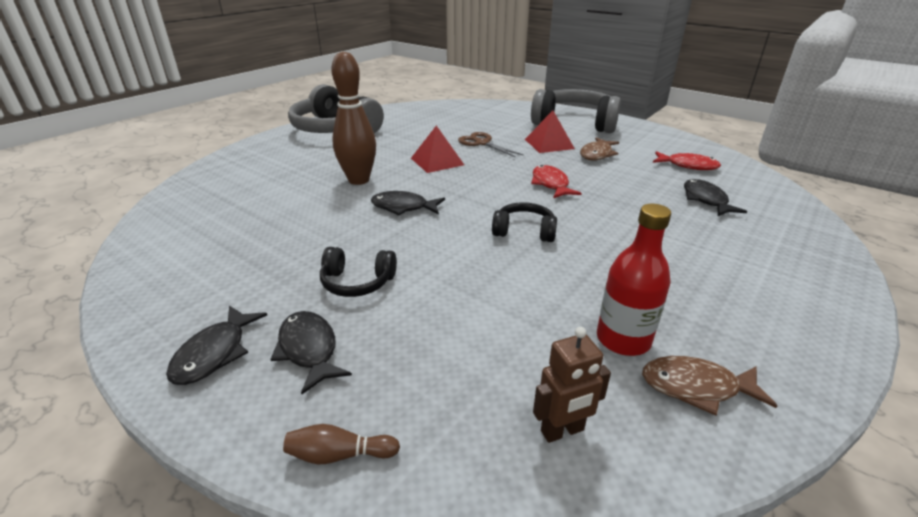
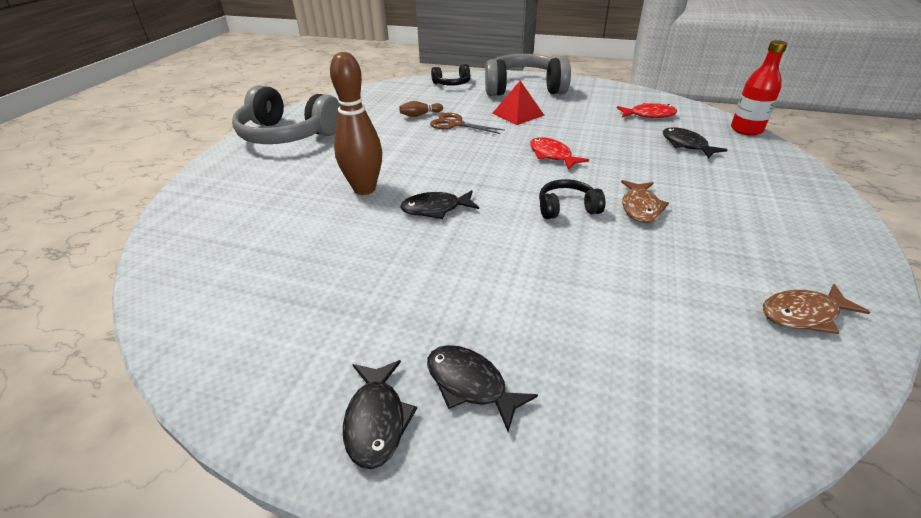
camera: 20 degrees left, 5 degrees up
(339, 454) = (587, 477): brown bowling pin -> brown bowling pin (420, 115)
(357, 282) = (457, 300): black headphones -> black headphones (452, 84)
(437, 161) = (427, 152): red pyramid -> none
(562, 431) = (743, 385): brown robot -> none
(597, 154) = (568, 117): brown fish -> brown fish (640, 208)
(623, 339) = (723, 289): red bottle -> red bottle (746, 130)

